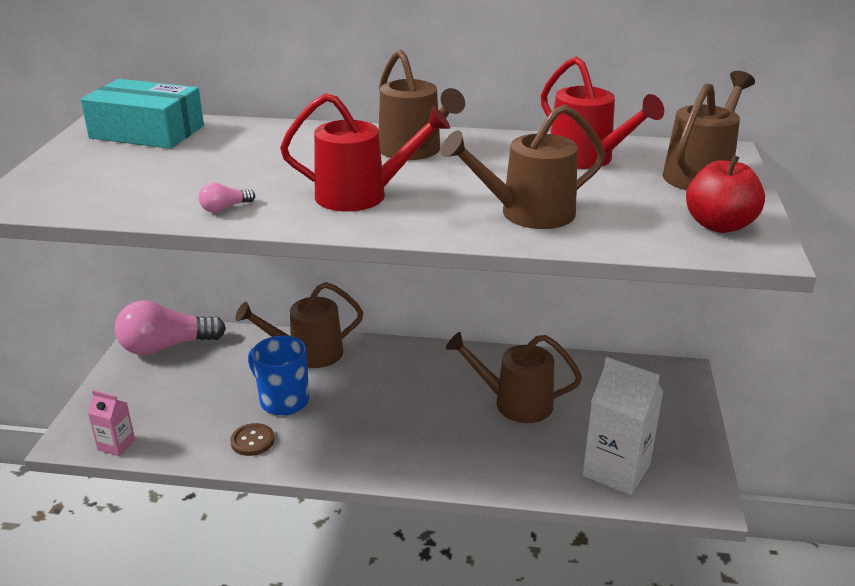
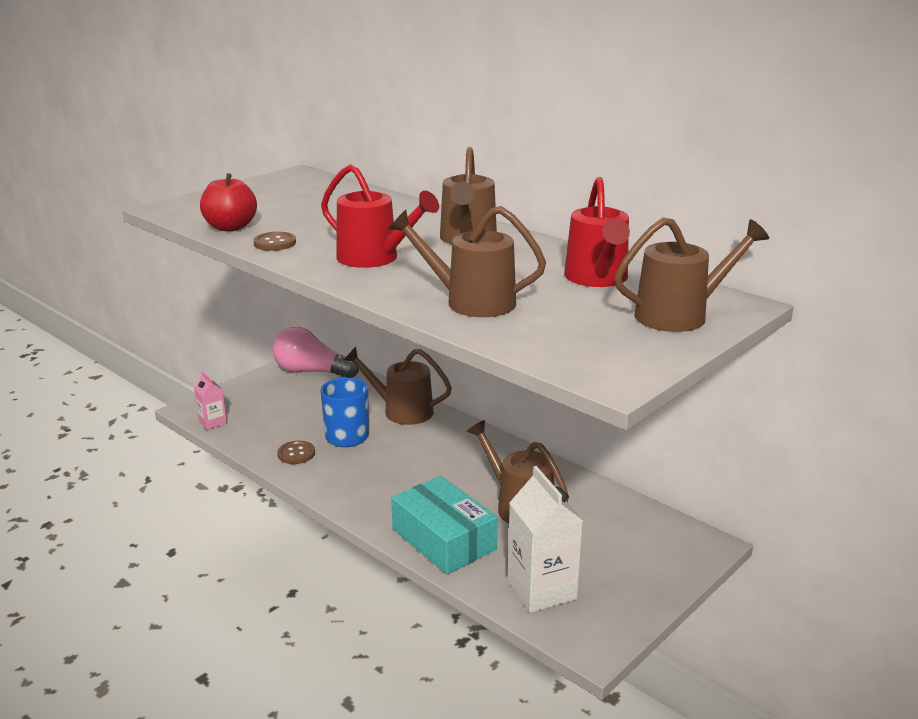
camera: 35 degrees right, 5 degrees down
(147, 132) = (309, 186): turquoise box -> turquoise box (443, 539)
(225, 208) = (275, 243): pink light bulb -> brown button
(719, 225) = (614, 354): red apple -> red apple (230, 227)

